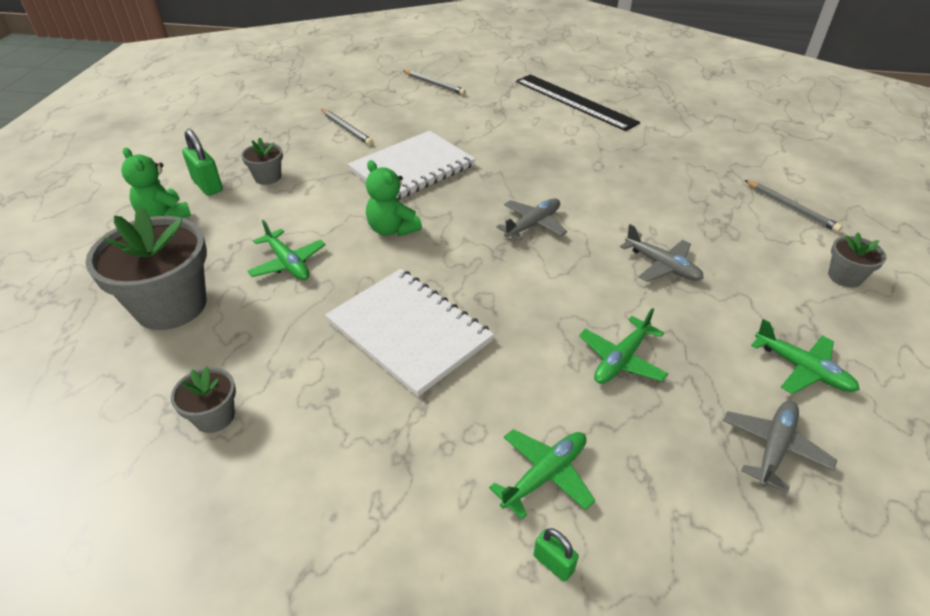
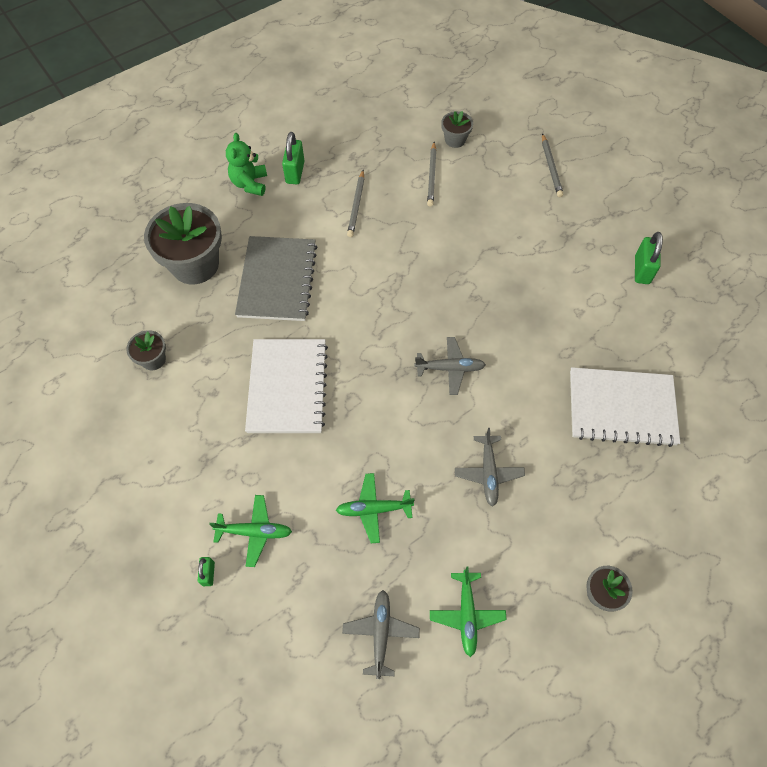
camera: 45 degrees right, 20 degrees up
(268, 177) = (335, 191): grey flower pot -> grey flower pot (455, 140)
(288, 263) = (277, 280): green plane -> grey notebook
(392, 229) = (360, 300): green teddy bear -> none
(412, 168) = (432, 252): white notebook -> white notebook (621, 408)
(574, 101) = (641, 270): black ruler -> green padlock
(773, 447) = (380, 633): grey plane -> grey plane turned 75 degrees counterclockwise
(791, 208) = (657, 512): grey pencil -> grey pencil (356, 205)

